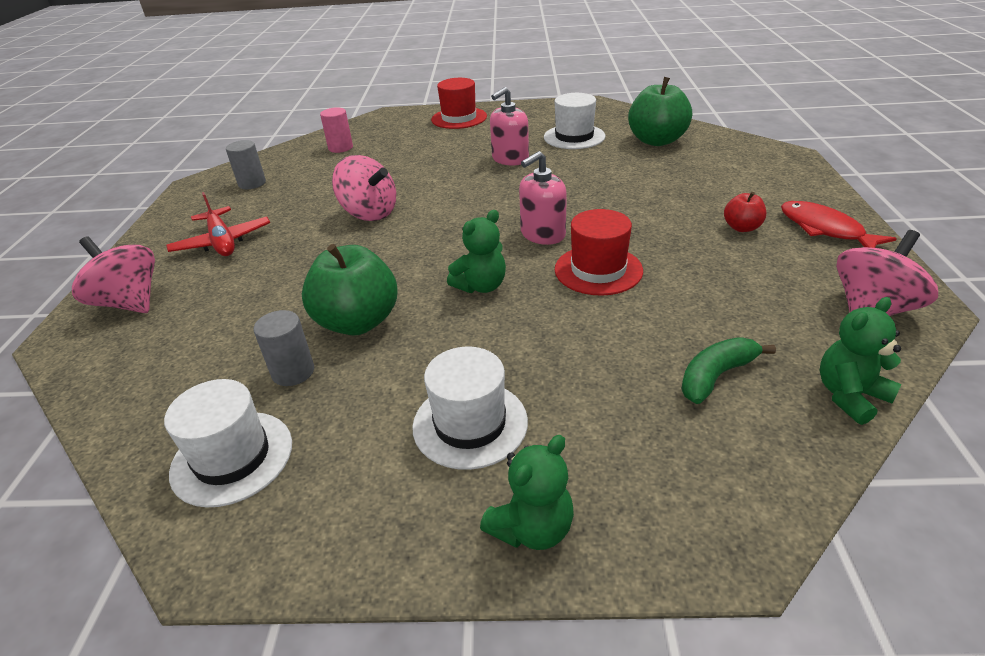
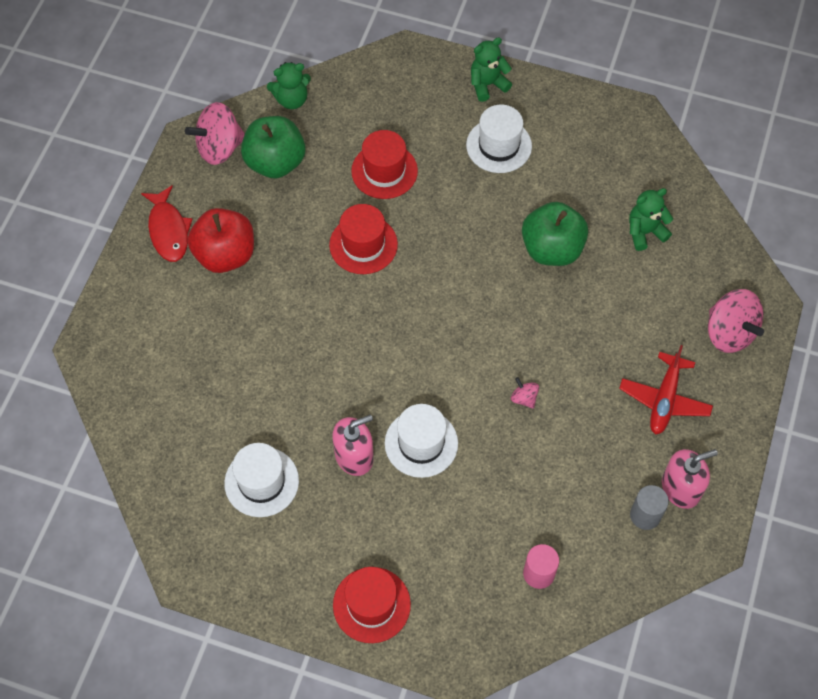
camera: 165 degrees left, 25 degrees up
(222, 242) = (664, 399): red plane -> red plane turned 150 degrees counterclockwise
(232, 457) = (631, 165): white hat -> white hat (421, 443)
(293, 372) = (598, 216): grey cylinder -> none
(369, 213) = (524, 398): pink spinning top -> pink spinning top, size x0.47
(481, 286) = (455, 257): green teddy bear -> green teddy bear (645, 232)
(542, 234) = (382, 305): pink soap dispenser -> pink soap dispenser (681, 488)
(627, 344) = (384, 171): none -> red hat
(656, 141) = (183, 433): green apple -> green apple (275, 162)
(716, 376) = (350, 132): green banana -> none
(742, 228) = (225, 255): red apple -> red apple, size x1.97

